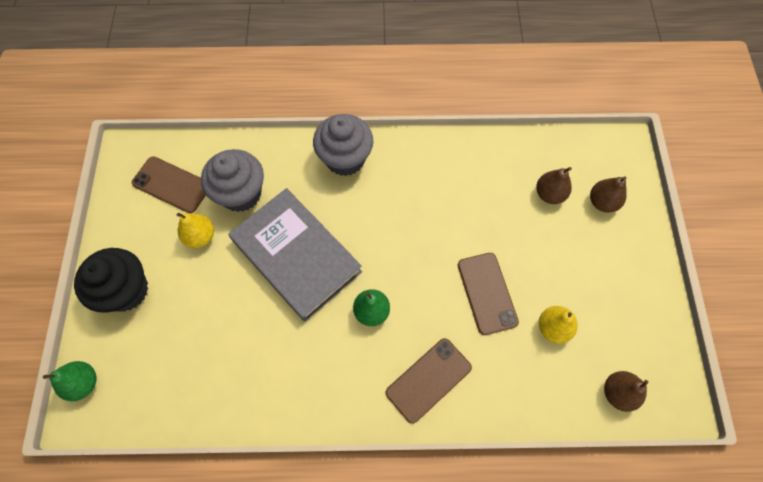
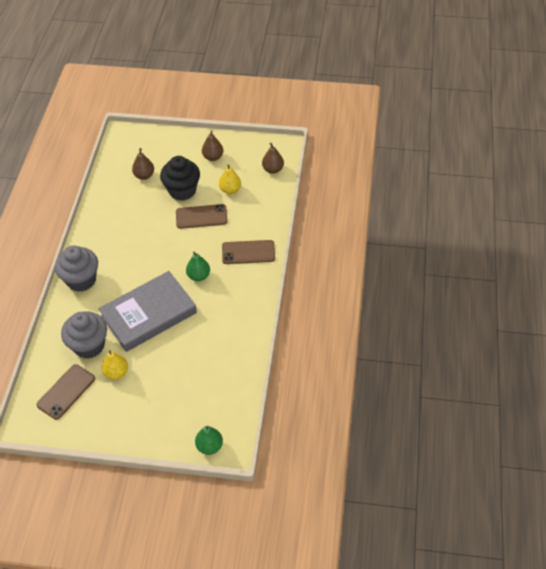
camera: 80 degrees left, 15 degrees down
(126, 290) = (146, 421): black cupcake -> black cupcake (182, 190)
(428, 380) = (248, 252): brown phone -> brown phone turned 60 degrees counterclockwise
(602, 202) = (157, 152): brown pear -> brown pear (213, 157)

